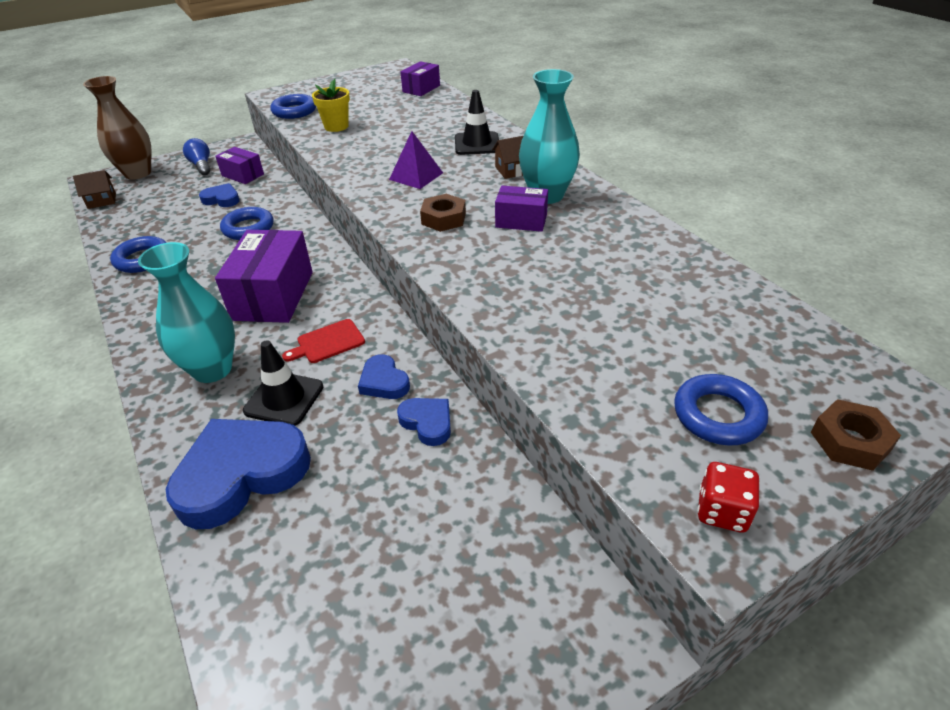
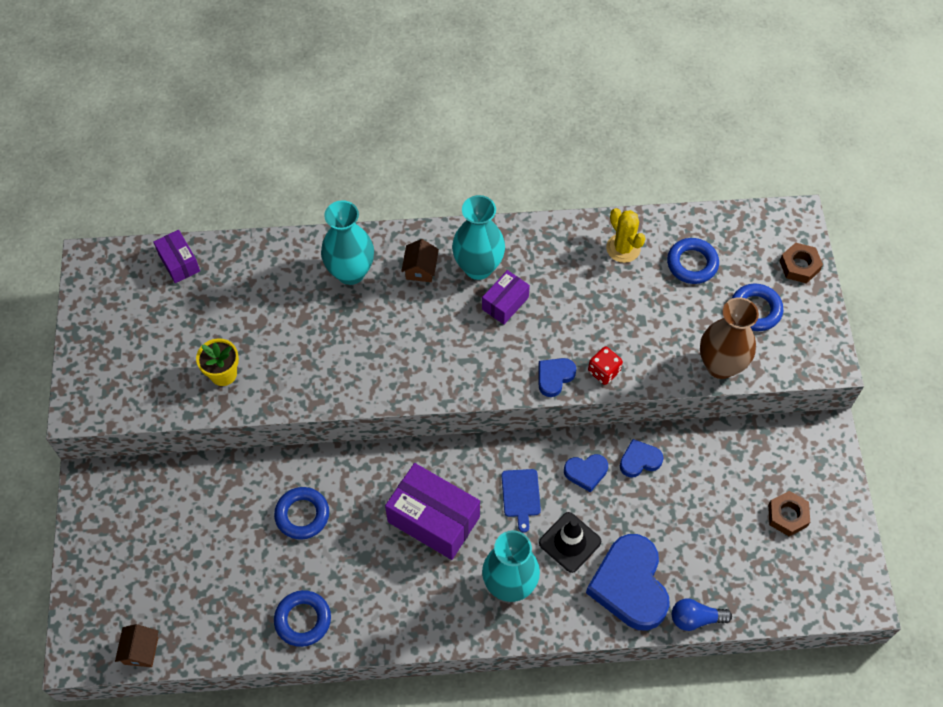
camera: 65 degrees left, 20 degrees up
(138, 173) = (92, 606): brown vase -> brown vase (720, 365)
(201, 166) = (121, 534): blue light bulb -> blue light bulb (695, 618)
(222, 199) = (222, 528): blue heart -> blue heart (554, 377)
(242, 175) = (177, 496): purple box -> none
(294, 111) = (150, 401): blue ring -> blue ring (692, 264)
(327, 342) = (521, 496): red cutting board -> blue cutting board
(416, 176) = (382, 345): purple pyramid -> none
(443, 218) = (468, 353): brown nut -> brown nut (787, 515)
(477, 144) = (350, 272): black traffic cone -> turquoise vase
(674, 271) = (623, 248): none -> yellow cactus
(722, 511) = (813, 349): red dice -> red dice (604, 371)

